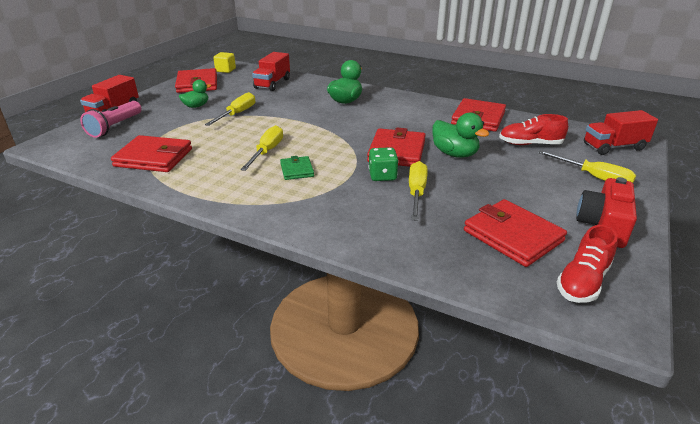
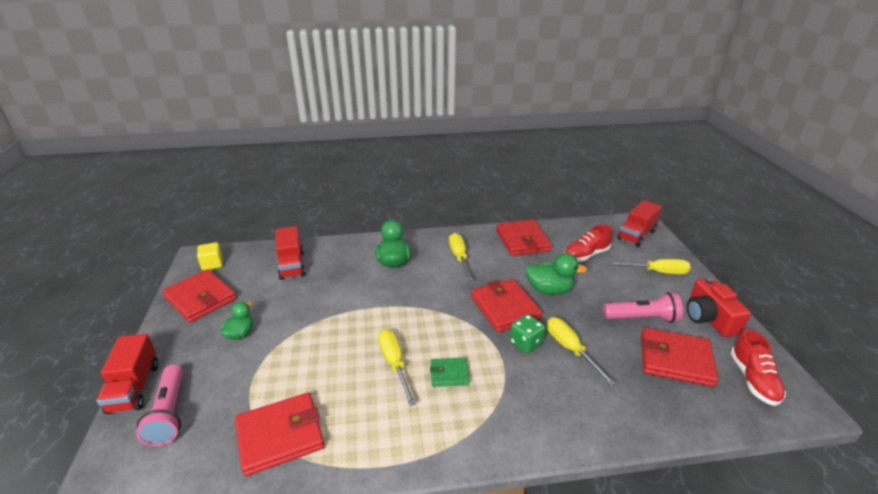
camera: 35 degrees left, 0 degrees up
(237, 114) = (303, 325): yellow screwdriver -> yellow screwdriver (459, 257)
(297, 170) = (449, 374): green wallet -> green wallet turned 45 degrees counterclockwise
(521, 200) = (642, 318): none -> pink flashlight

